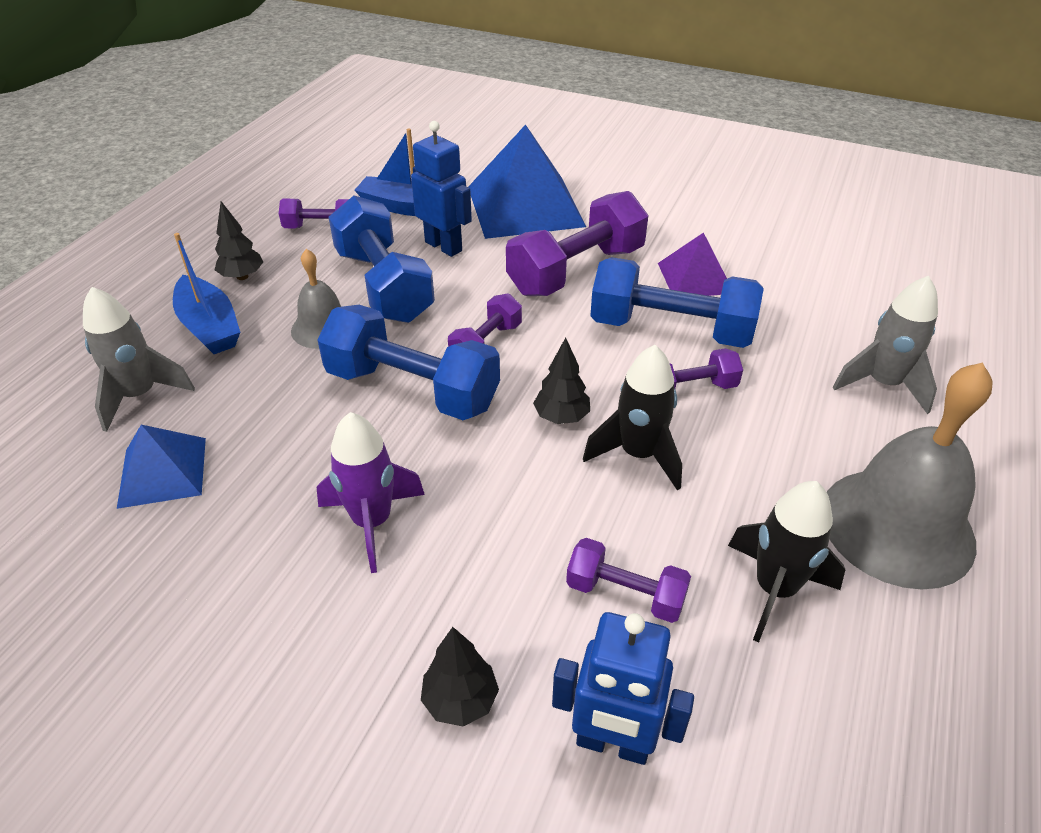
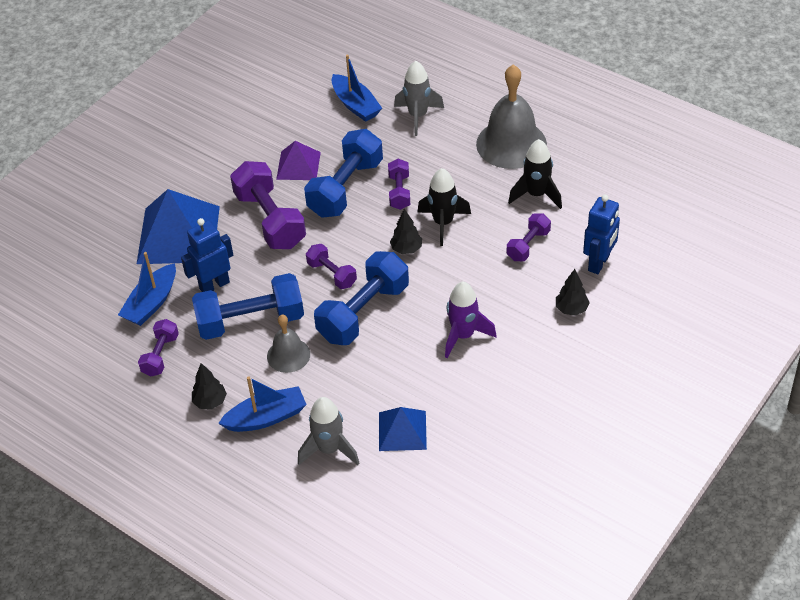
camera: 75 degrees left, 5 degrees up
(859, 311) = (355, 105): none -> blue boat

